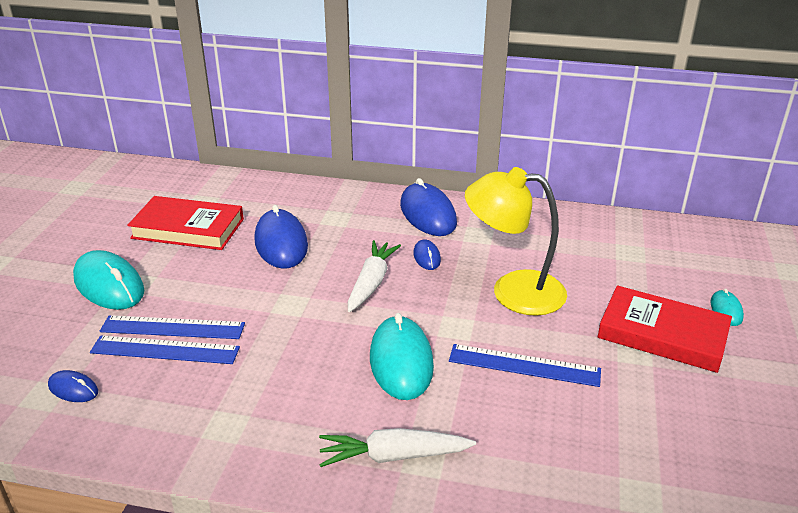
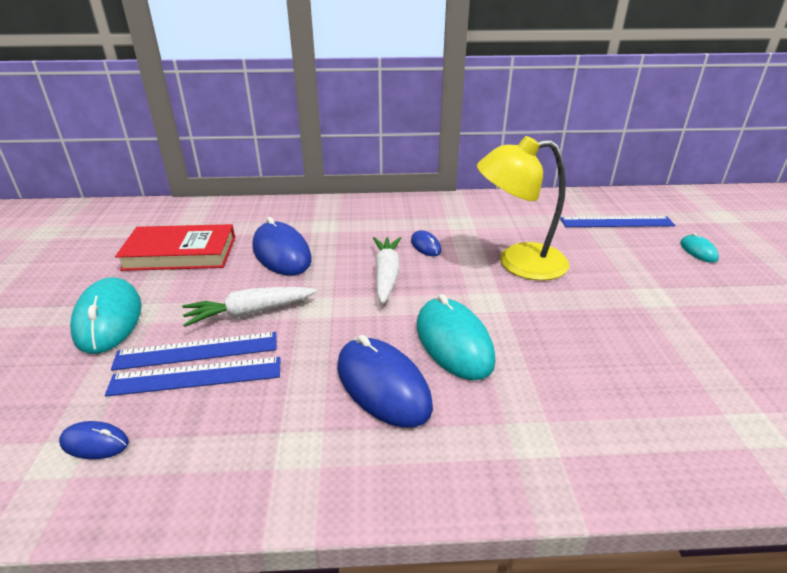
camera: 15 degrees left, 0 degrees up
(109, 285) = (109, 319): turquoise mouse -> turquoise mouse turned 45 degrees clockwise
(393, 456) = (500, 442): white carrot -> white carrot (250, 313)
(427, 214) = (407, 212): blue mouse -> blue mouse (382, 385)
(524, 365) = (569, 325): blue ruler -> blue ruler (616, 222)
(662, 334) = (665, 278): red book -> none

